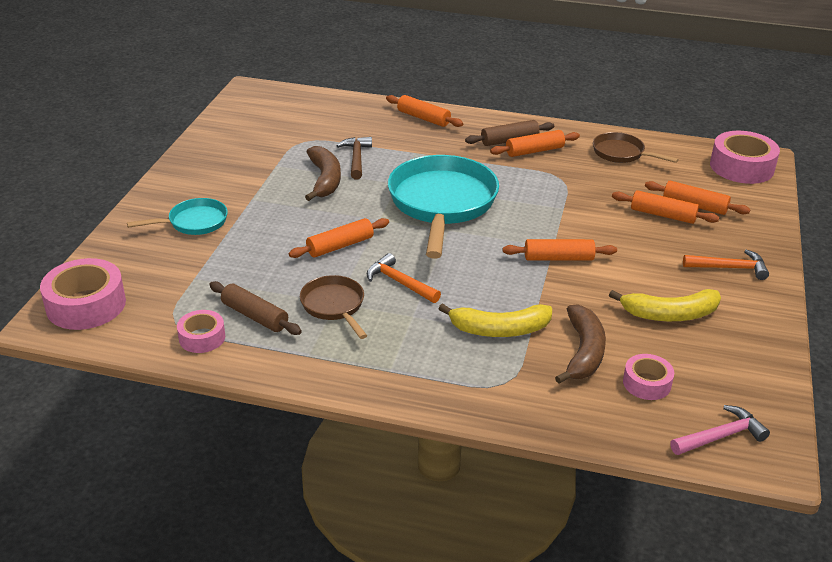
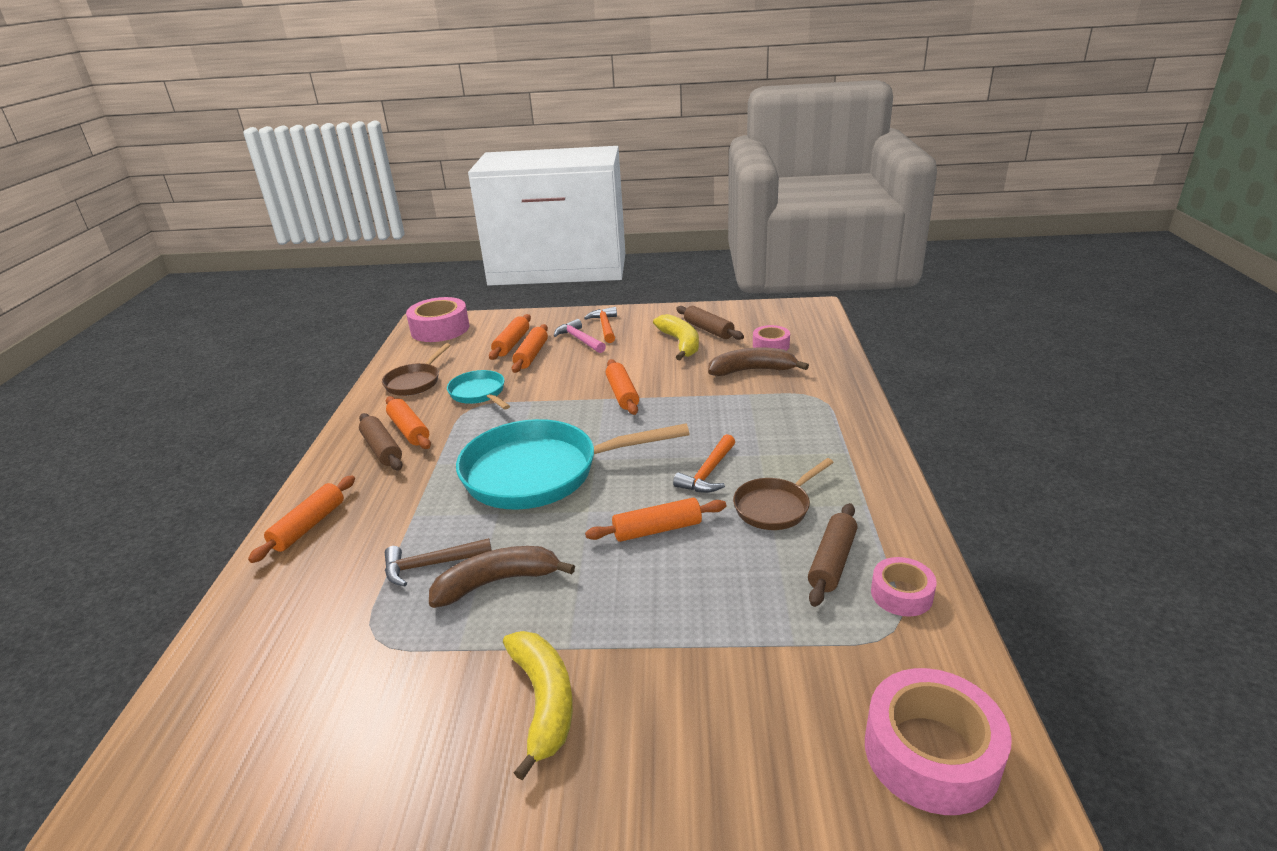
camera: 100 degrees left, 5 degrees down
(194, 222) = (655, 698): turquoise pan -> turquoise pan (479, 394)
(340, 246) = (657, 529): orange rolling pin -> orange rolling pin turned 60 degrees counterclockwise
(499, 329) = (748, 408): yellow banana -> yellow banana (543, 701)
(705, 343) = (708, 330): none -> brown rolling pin
(721, 436) = (805, 321): pink hammer -> pink hammer (579, 339)

